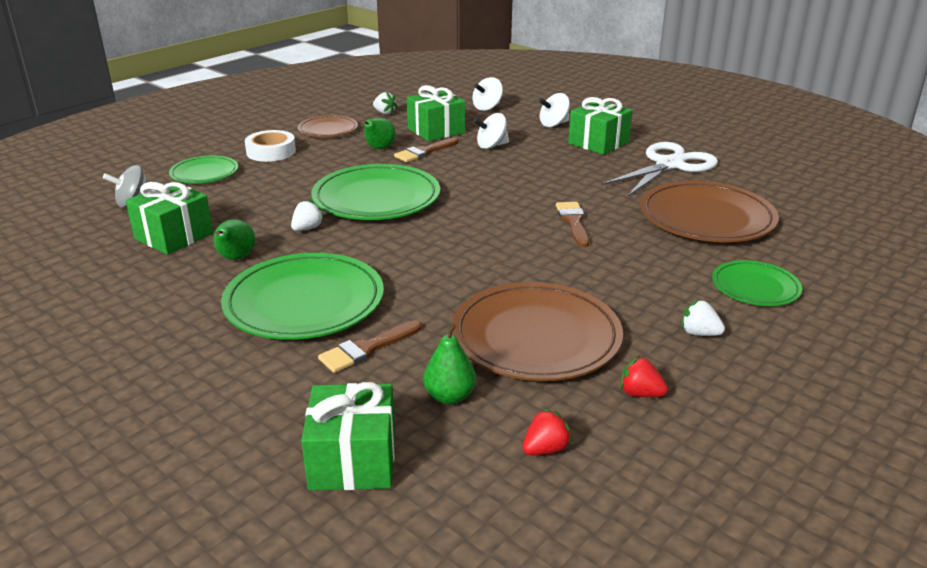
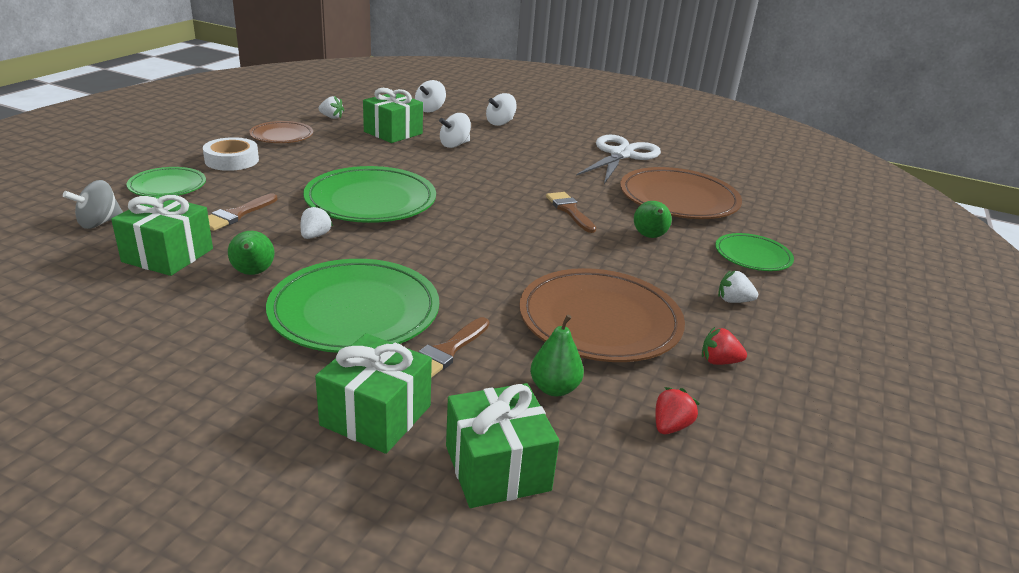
camera: 20 degrees left, 0 degrees up
(379, 149) = (345, 152): green pear -> green pear (649, 236)
(424, 152) = (393, 153): brown brush -> brown brush (236, 215)
(598, 143) = (549, 138): green gift -> green gift (376, 415)

